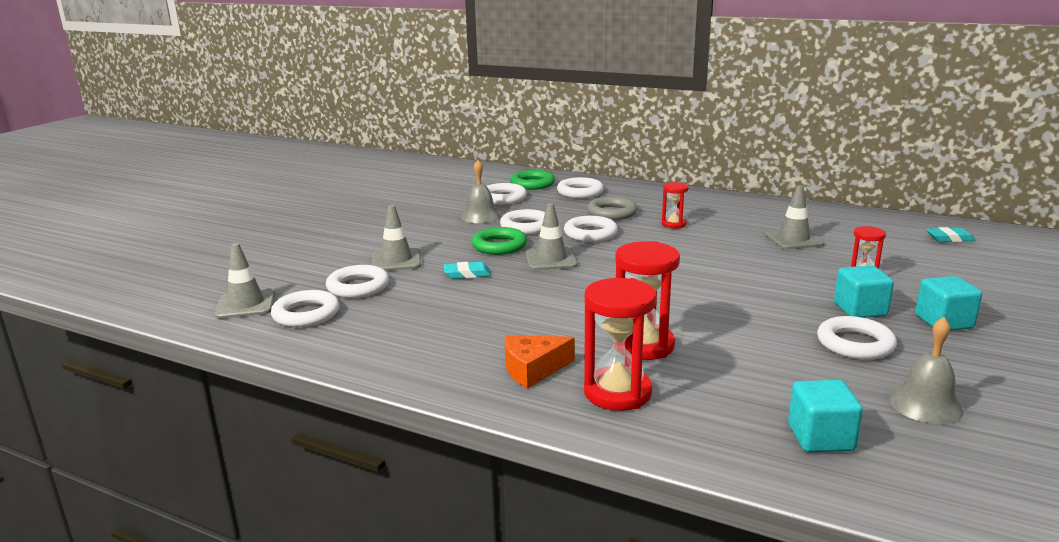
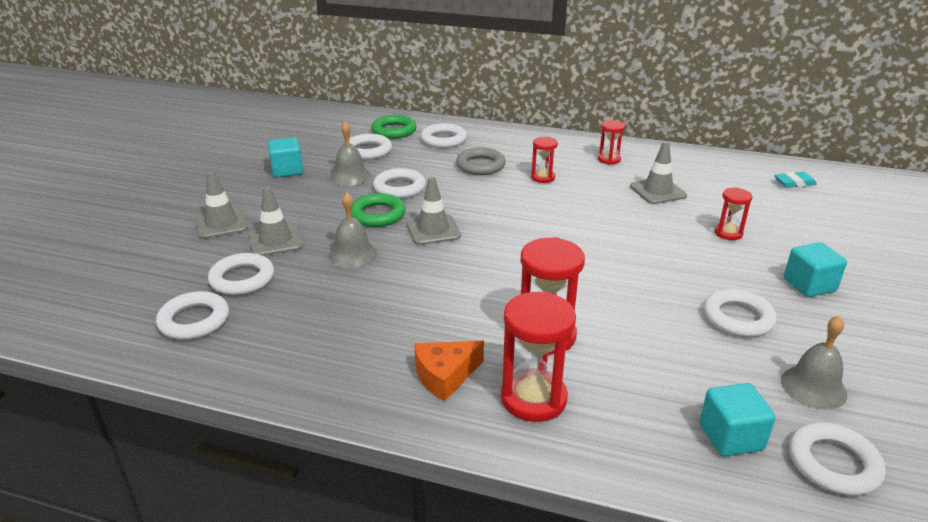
camera: 10 degrees left, 10 degrees up
(246, 305) = (125, 312): grey traffic cone -> grey traffic cone (221, 224)
(467, 274) = (352, 254): turquoise eraser -> grey bell
(590, 233) = (465, 194): white ring -> white ring (833, 464)
(747, 212) = (609, 159): none -> red hourglass
(860, 309) = (734, 275): turquoise cube -> turquoise cube (287, 170)

